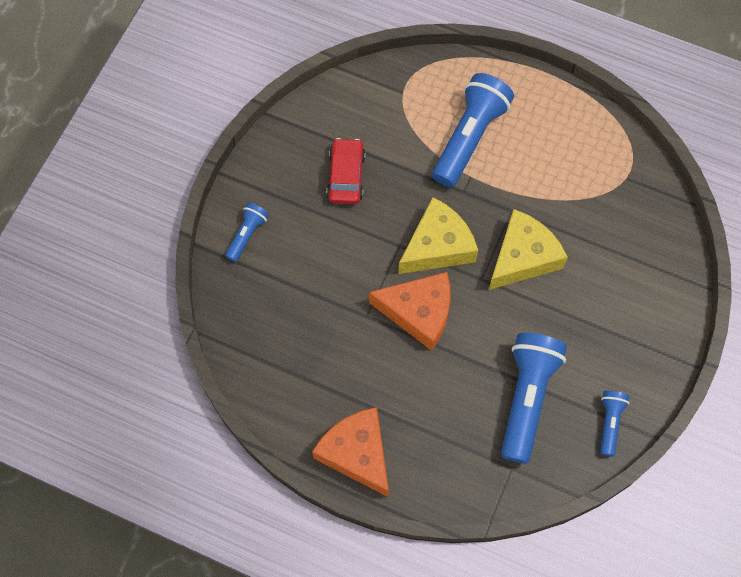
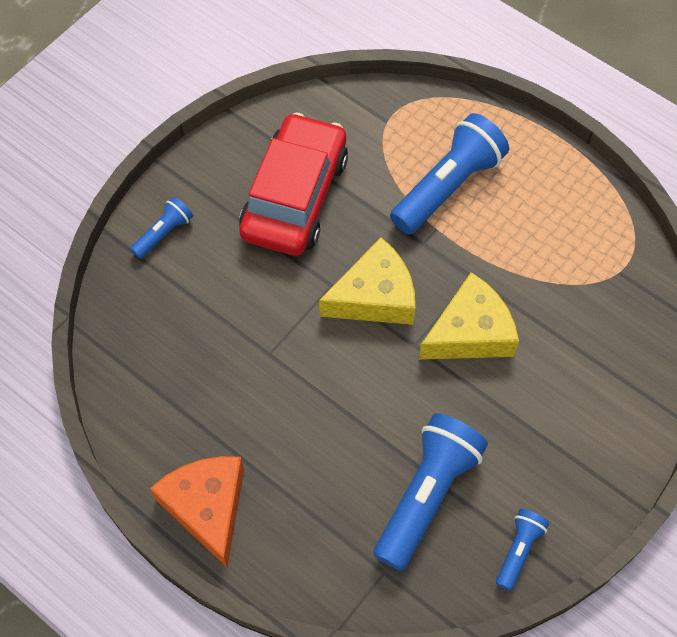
camera: 15 degrees right, 5 degrees down
(346, 176) = (294, 196): red car -> red car, size x1.85
(419, 312) = (330, 365): orange cheese -> none

